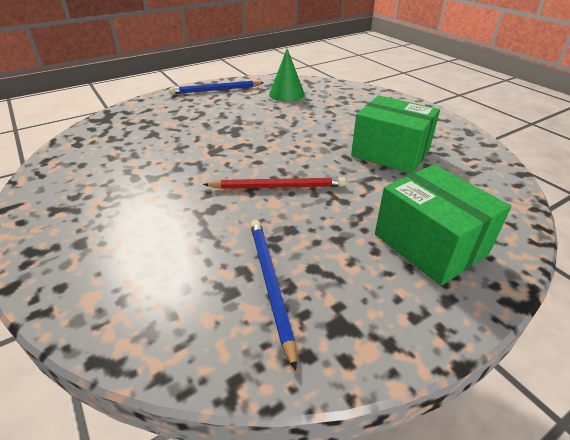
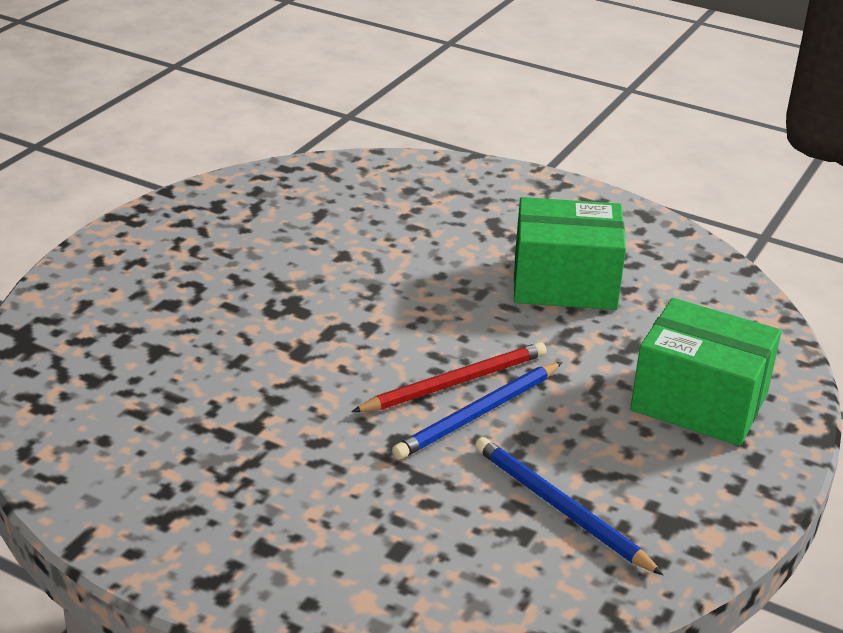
camera: 30 degrees left, 5 degrees down
(216, 90) = (168, 227): blue pencil -> blue pencil (478, 414)
(286, 94) = (309, 206): green cone -> none

